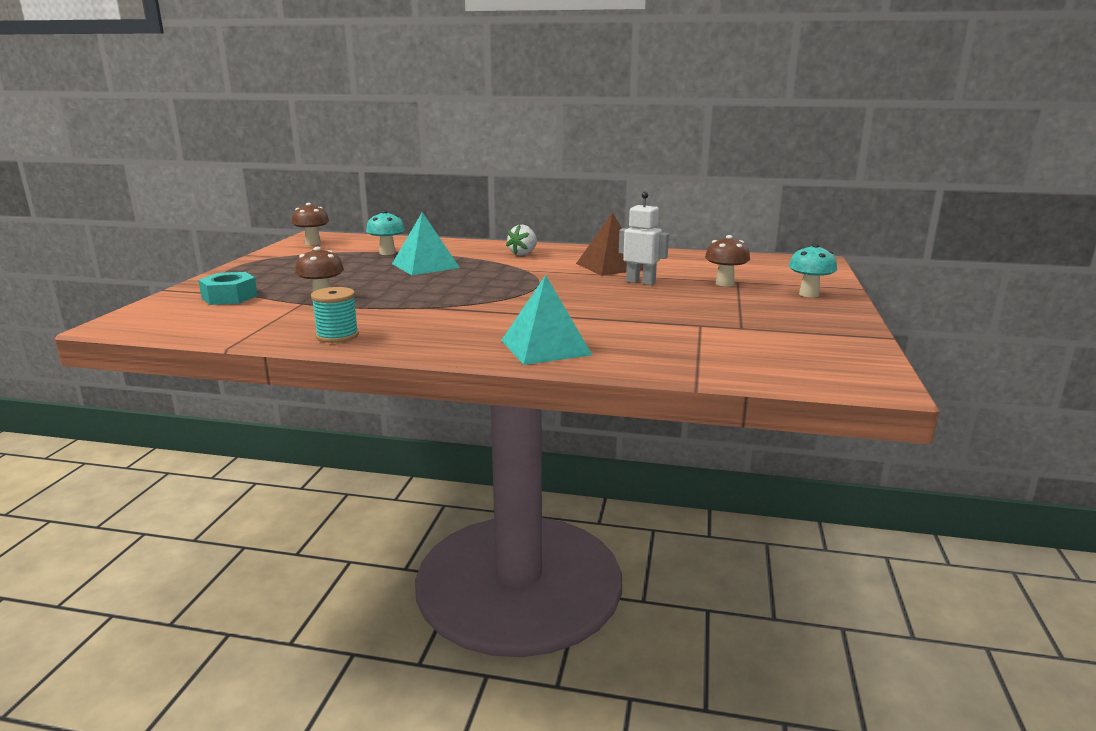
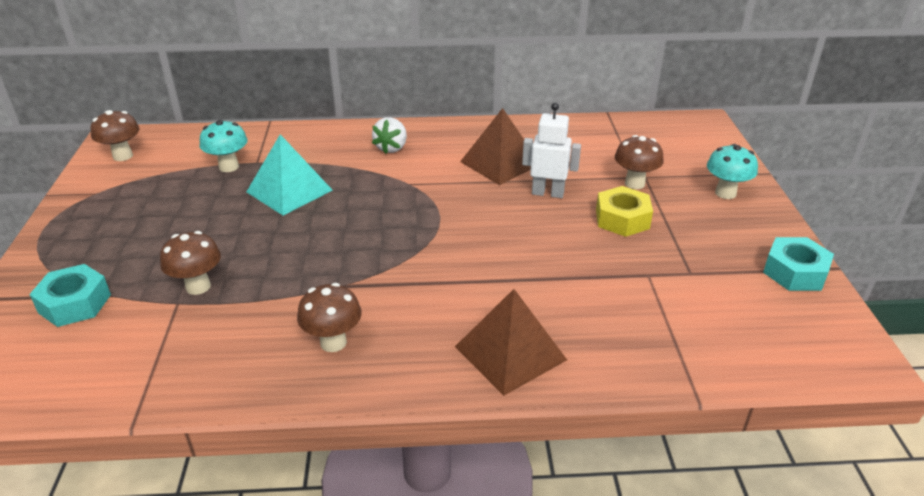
camera: 15 degrees left, 15 degrees up
(337, 336) = (258, 372): turquoise spool -> none
(405, 329) = (333, 342): none -> brown mushroom
(545, 347) = (510, 353): turquoise pyramid -> brown pyramid
(698, 298) = (622, 219): none -> yellow nut
(845, 336) = (795, 272): none -> turquoise nut

